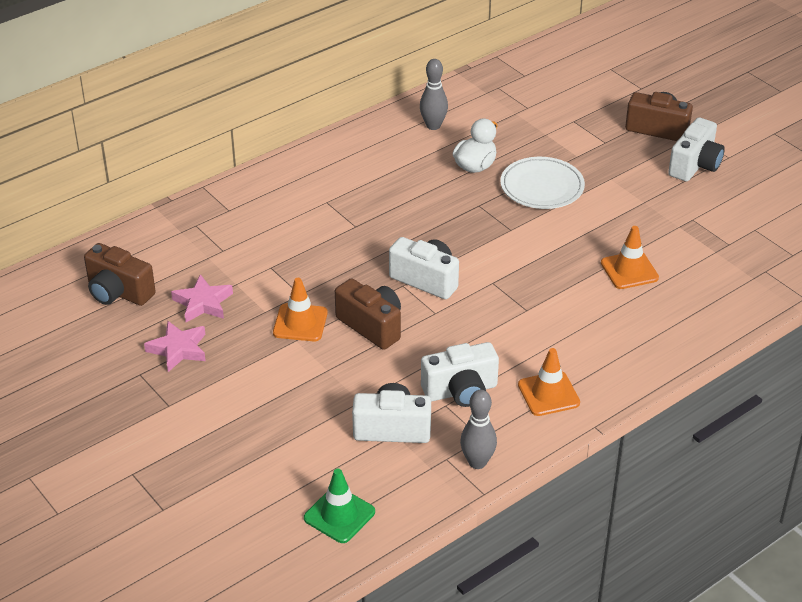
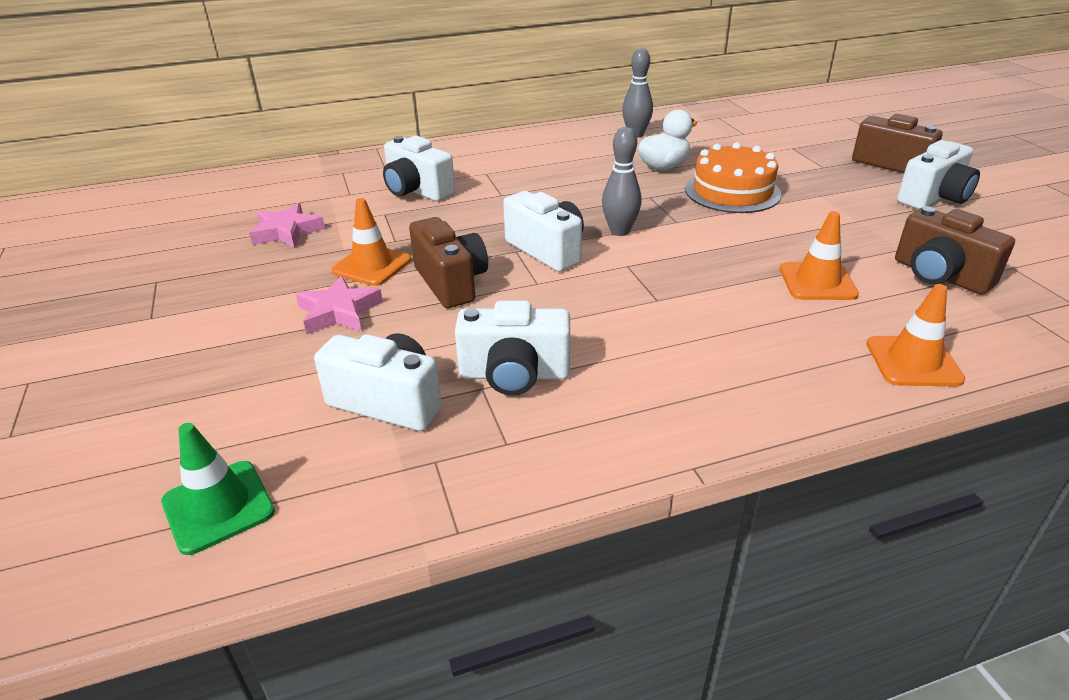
camera: 20 degrees right, 5 degrees down
(118, 292) = (216, 210): brown camera -> brown camera (940, 275)
(178, 349) = (219, 266): pink star -> pink star (339, 312)
(280, 235) = (417, 191): none -> white camera
(477, 462) = (478, 478): grey bowling pin -> grey bowling pin (620, 231)
(542, 187) = (732, 191): white plate -> orange cake
(548, 394) = (640, 405): orange traffic cone -> orange traffic cone (913, 362)

